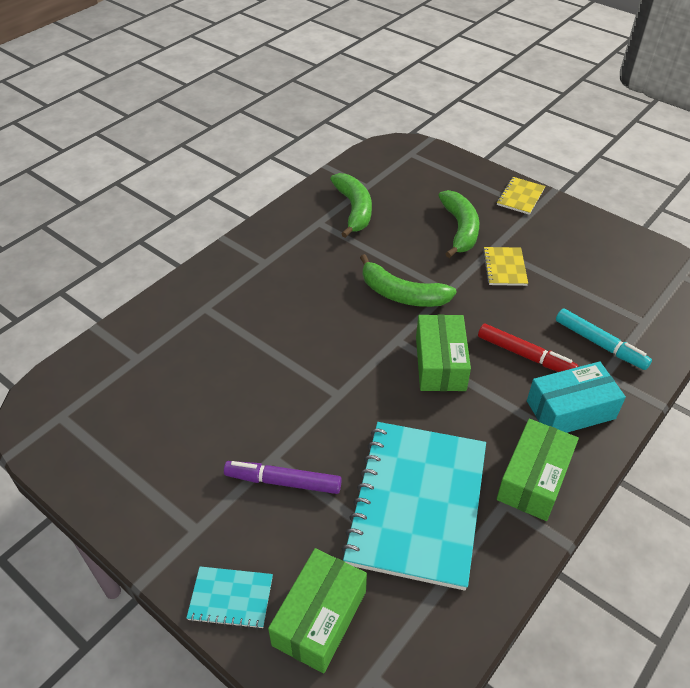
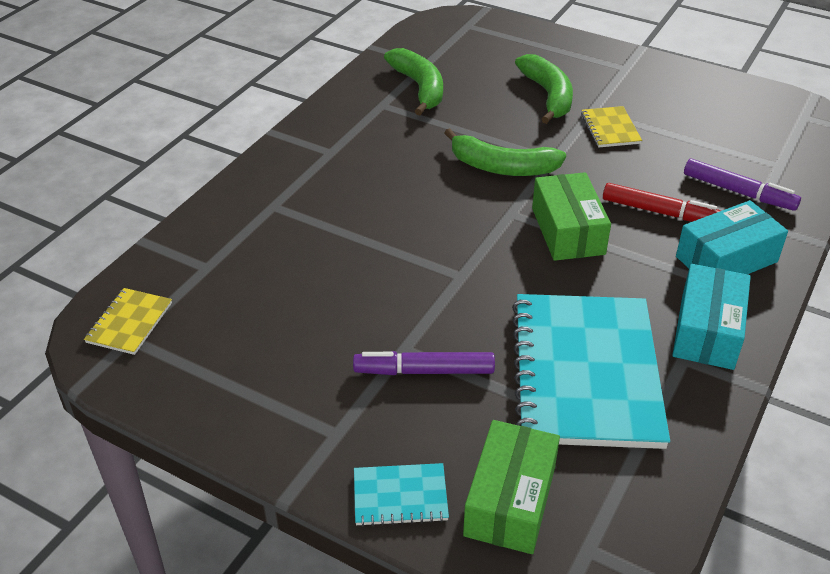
camera: 10 degrees left, 5 degrees down
(520, 197) = (606, 57): yellow notebook -> yellow notebook (129, 323)
(533, 479) = (707, 331): green box -> turquoise box
(600, 344) = (738, 192): turquoise marker -> purple marker

